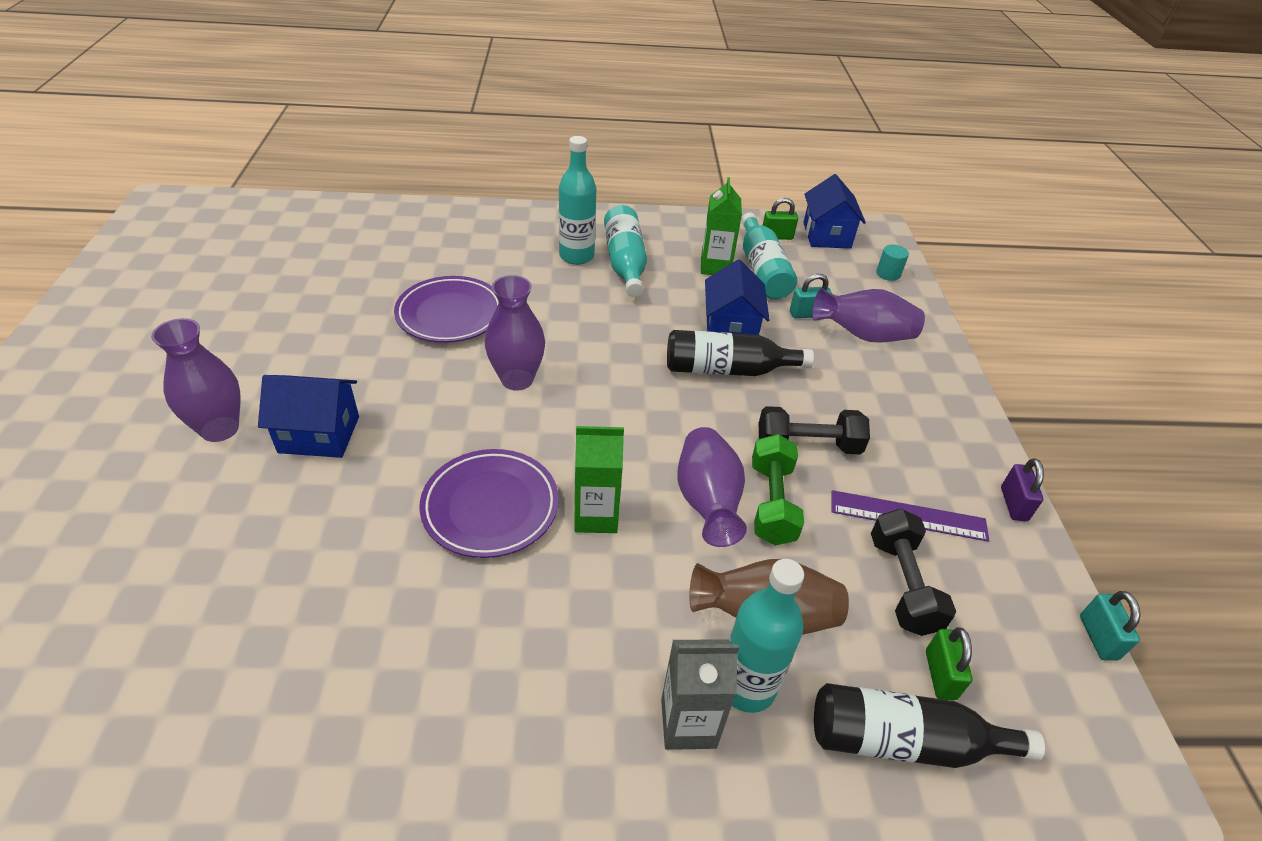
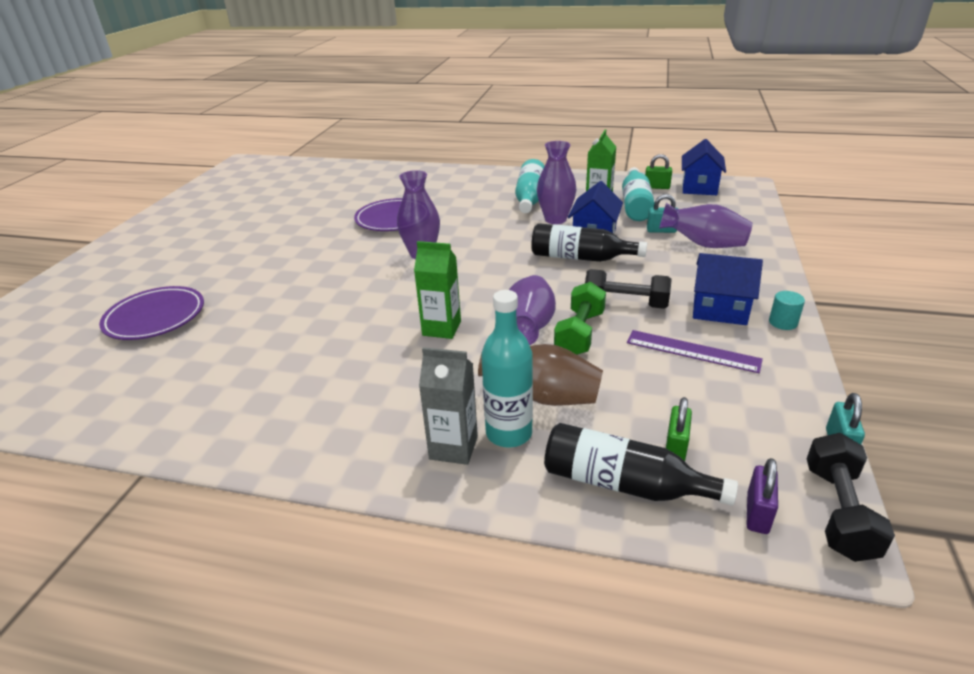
camera: 20 degrees right, 10 degrees down
(220, 429) = (222, 266): purple vase -> purple vase (555, 219)
(319, 434) = (279, 273): blue house -> blue house (719, 310)
(490, 507) = (370, 317): purple plate -> purple plate (155, 318)
(576, 256) = (496, 193): turquoise bottle -> none
(888, 274) = (742, 210): turquoise cylinder -> turquoise cylinder (783, 322)
(902, 584) = (668, 391): black dumbbell -> black dumbbell (838, 511)
(1013, 504) = (794, 353): purple padlock -> purple padlock (757, 513)

